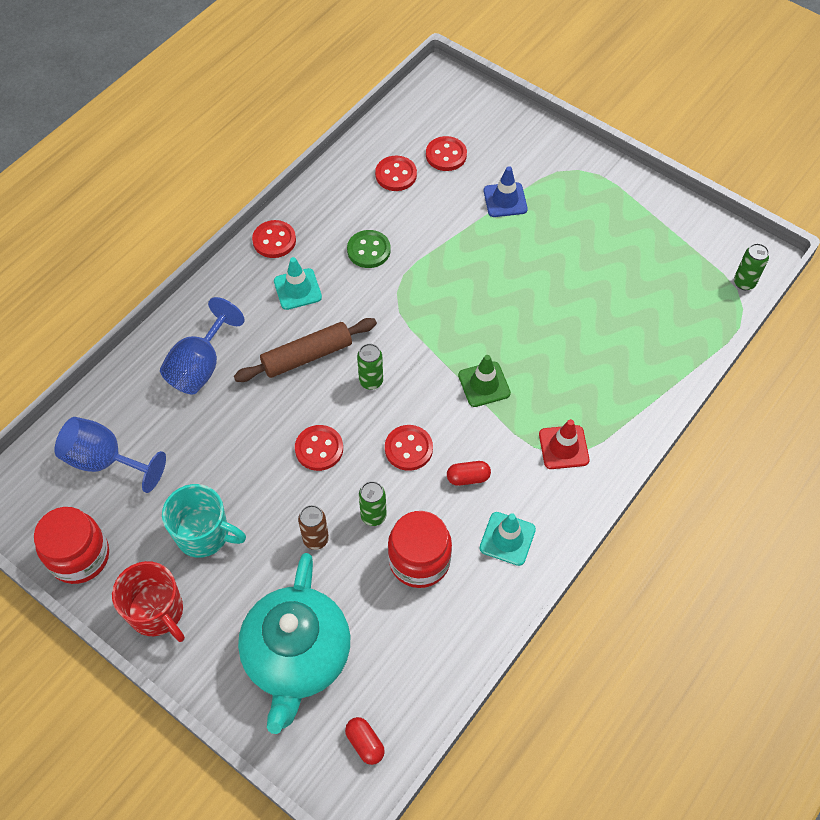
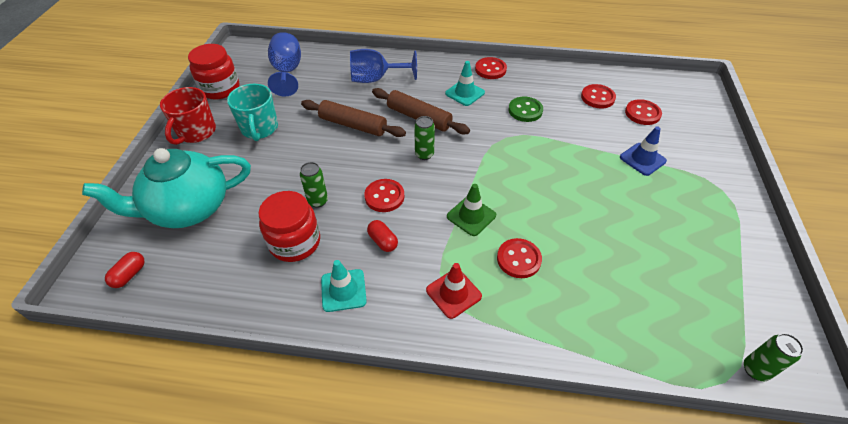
camera: 60 degrees right, 10 degrees down
(271, 429) = (353, 125): none -> brown rolling pin
(316, 539) = (283, 179): brown can -> none
(319, 449) = (353, 152): red button -> red button (518, 259)

